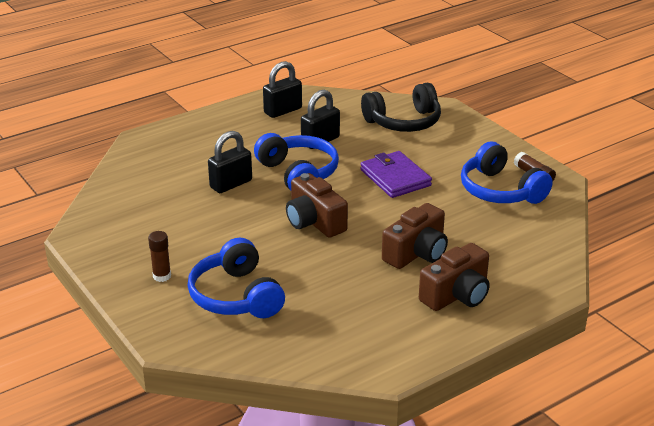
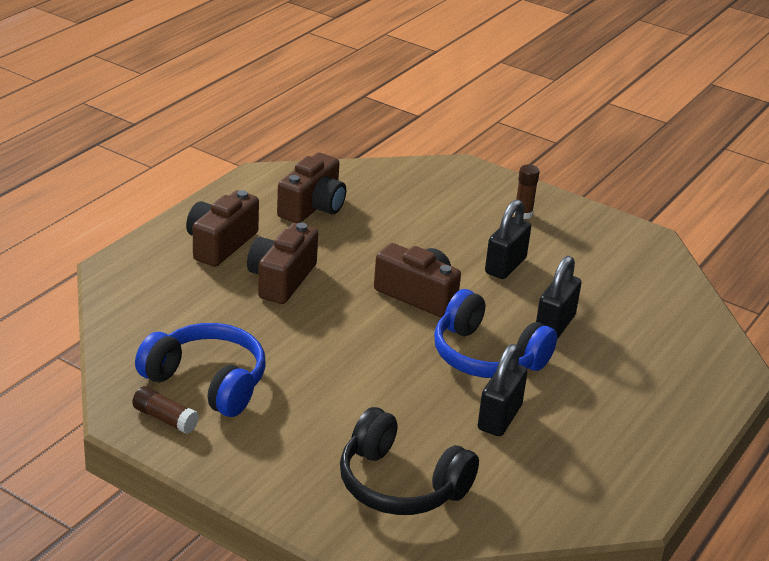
camera: 155 degrees right, 0 degrees up
(236, 296) = (437, 208): blue headphones -> none
(283, 111) = (600, 467): black padlock -> black padlock (505, 266)
(353, 319) = (313, 207): none -> brown camera
(395, 178) = (357, 375): purple wallet -> none
(403, 122) = (400, 485): black headphones -> black headphones turned 105 degrees counterclockwise

